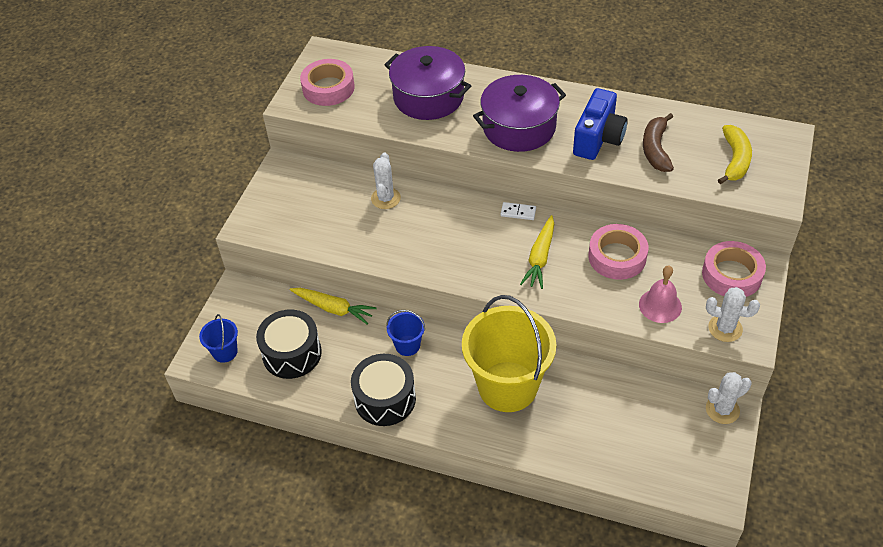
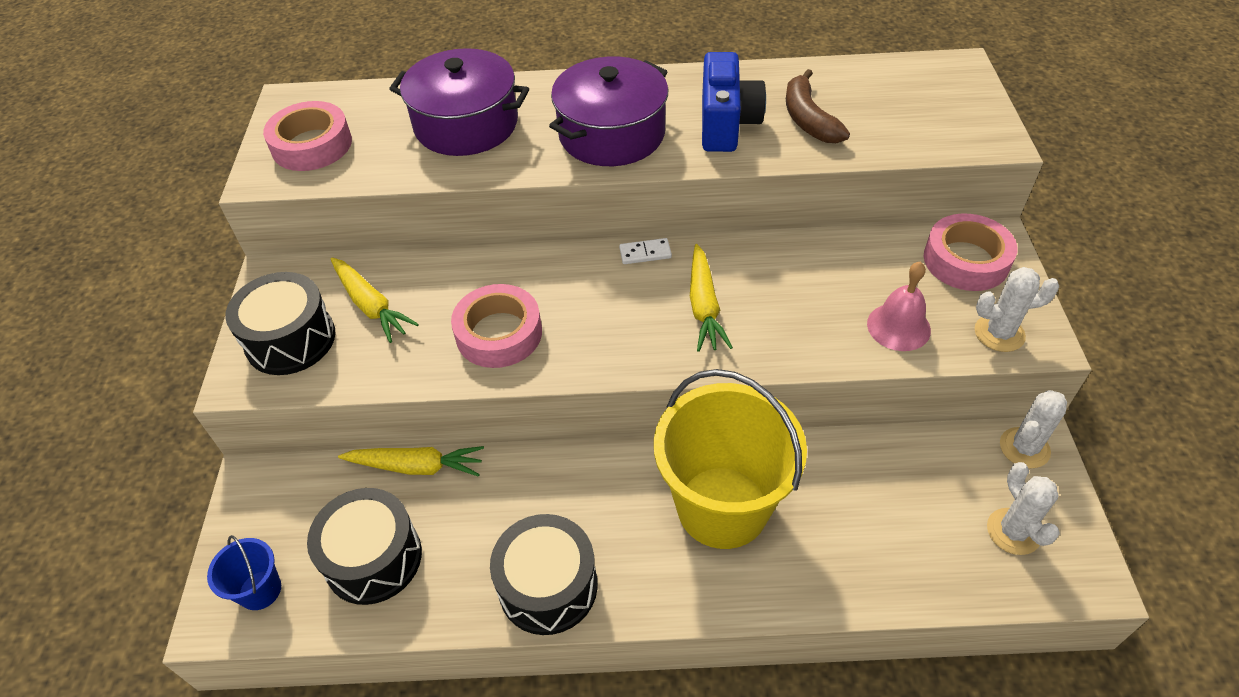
camera: 20 degrees left, 0 degrees up
(281, 210) = (290, 339): none -> black drum
(335, 201) = (371, 306): none -> yellow carrot
(385, 198) = (447, 282): white cactus -> white cactus (1013, 531)
(407, 345) = (550, 490): blue bucket -> none
(617, 257) = (807, 277): pink tape -> pink tape (499, 333)
(735, 160) = (915, 109): yellow banana -> none

